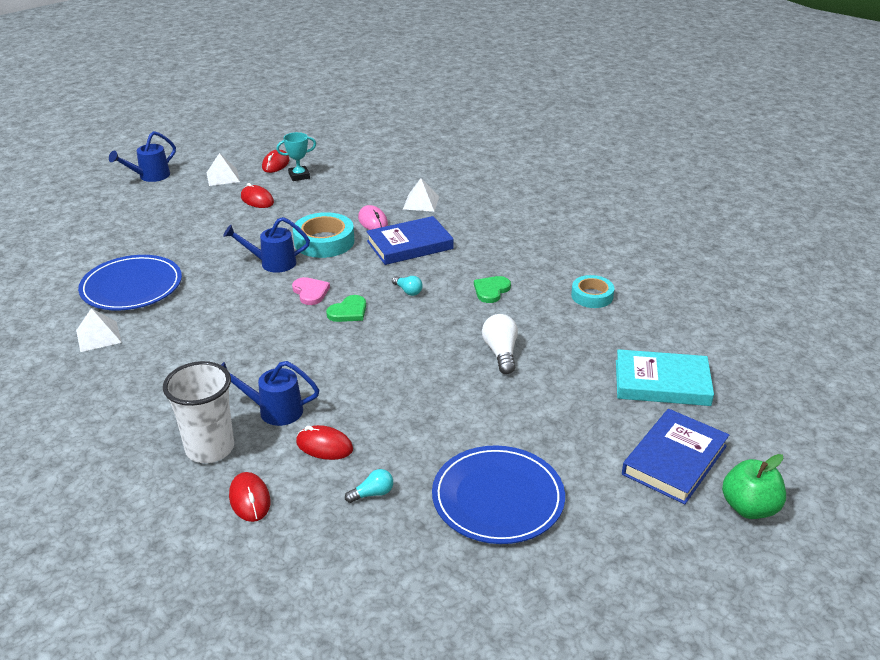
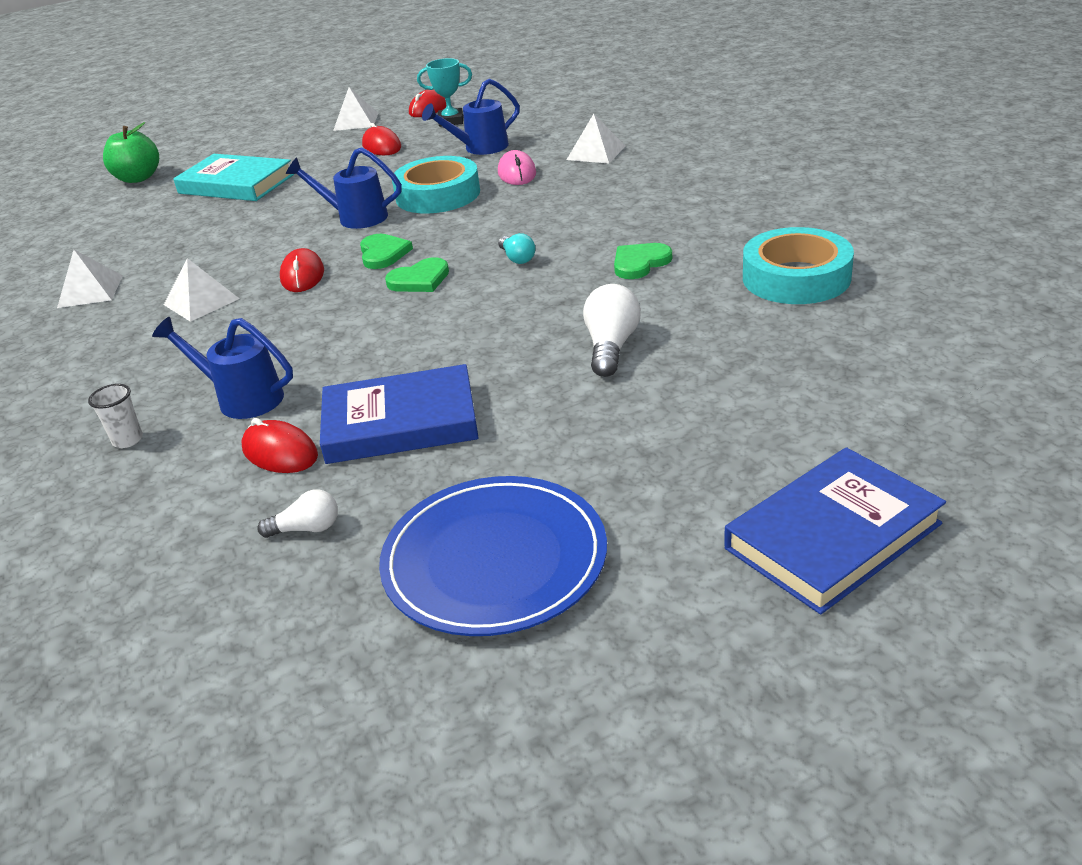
camera: 20 degrees right, 0 degrees up
(131, 287) = (167, 237): blue plate -> none
(150, 176) = (271, 120): blue watering can -> blue watering can (480, 148)
(195, 339) = (201, 301): none -> white pyramid
(210, 448) = (127, 440): white cup -> white cup, size x0.43
(250, 499) = (133, 515): red mouse -> red mouse (302, 275)
(310, 292) = (383, 254): pink heart -> green heart
(372, 494) = (307, 529): turquoise light bulb -> white light bulb
(409, 245) = (552, 202): blue book -> blue book (400, 422)
(592, 296) = (796, 277): turquoise tape -> turquoise tape, size x1.57
(662, 383) = (861, 410): turquoise book -> turquoise book (236, 184)
(749, 508) = (947, 638): green apple -> green apple (138, 178)

